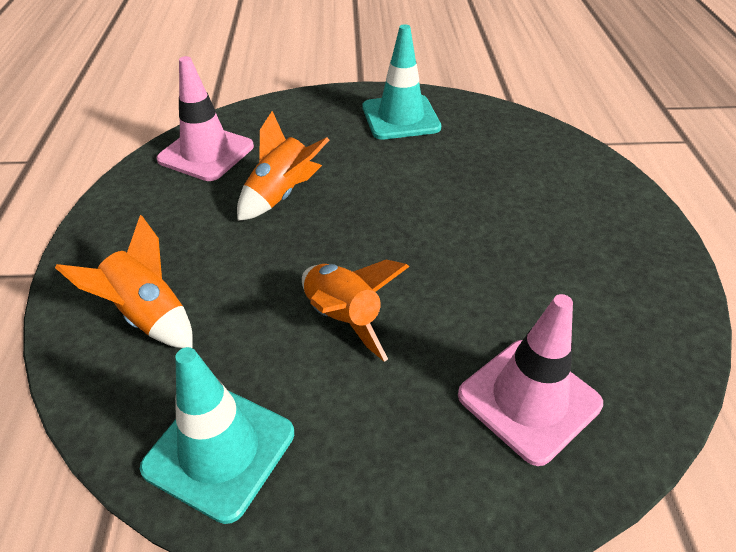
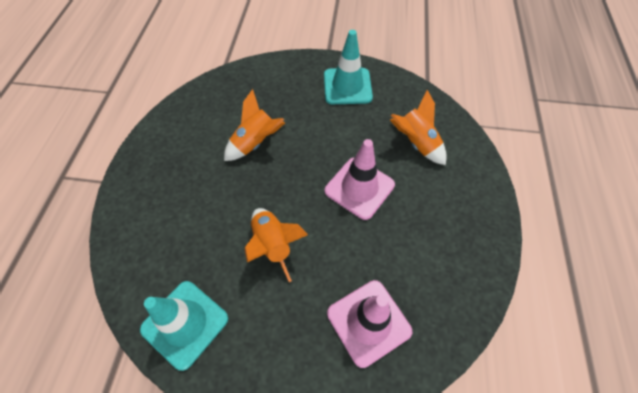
camera: 10 degrees right, 15 degrees up
(148, 316) = (160, 224): orange rocket -> orange rocket (416, 143)
(206, 153) = (215, 101): pink traffic cone -> pink traffic cone (359, 188)

